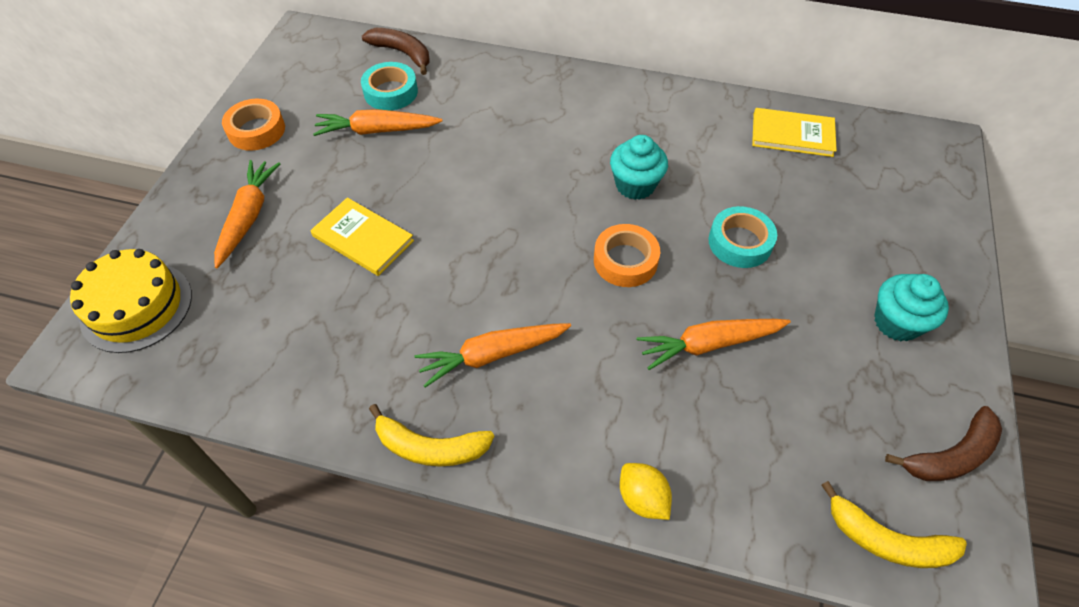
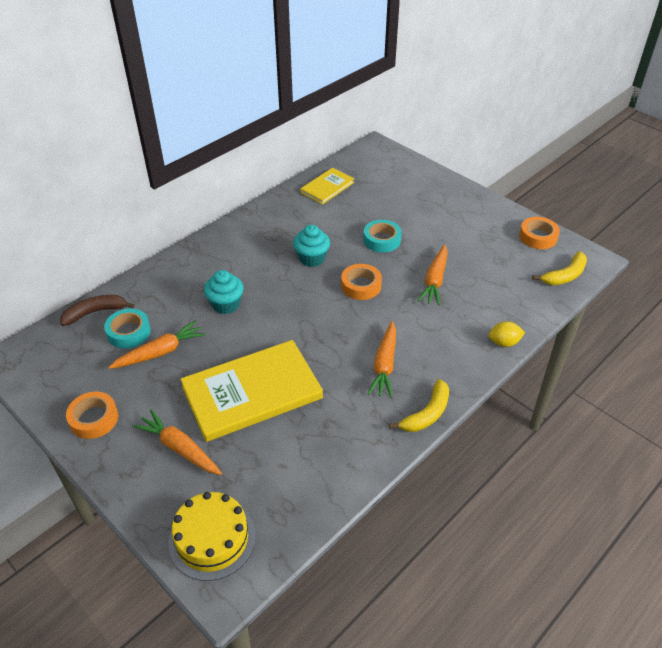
camera: 60 degrees left, 10 degrees down
(363, 238) = (252, 392): yellow book -> yellow book, size x1.90
(377, 130) = (160, 352): orange carrot -> orange carrot turned 150 degrees counterclockwise
(896, 322) = (464, 216): turquoise cupcake -> turquoise cupcake (226, 304)
(951, 455) = (538, 237): brown banana -> orange tape

